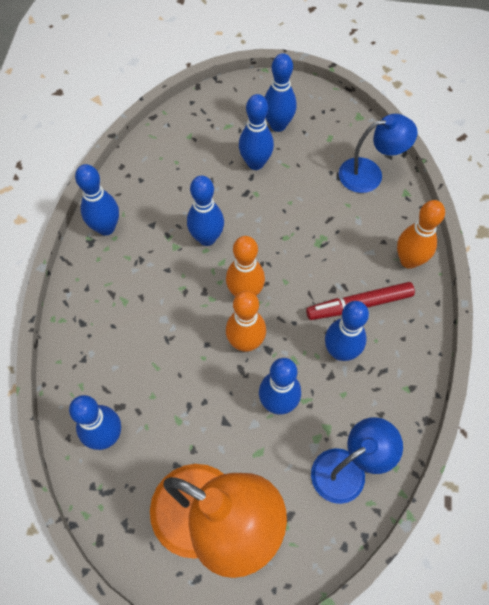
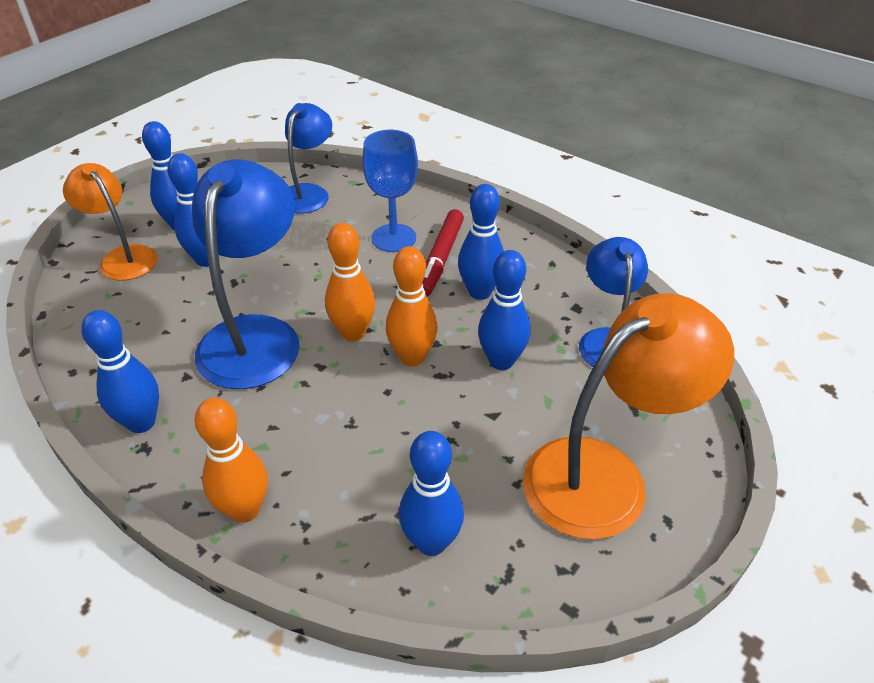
camera: 60 degrees left, 20 degrees down
(207, 238) = (255, 335): blue bowling pin -> blue lamp
(226, 117) = (123, 257): none -> orange lamp
(360, 260) = (394, 238): none -> blue goblet
(409, 260) = (423, 209): orange bowling pin -> orange bowling pin (245, 510)

